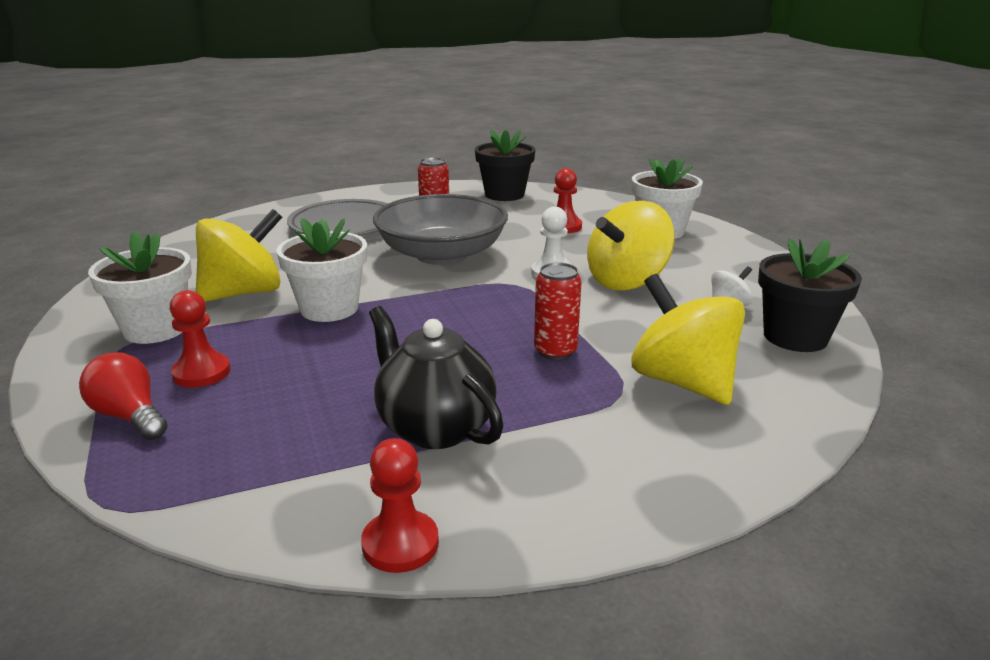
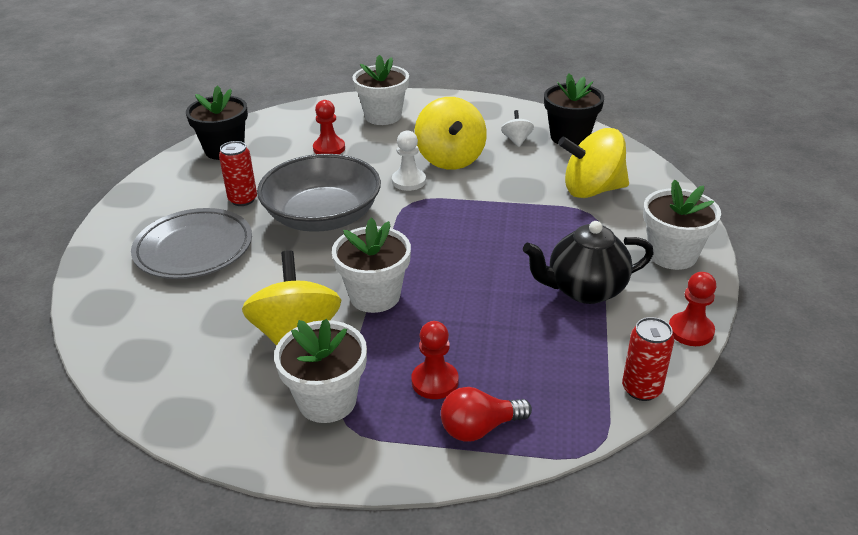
camera: 60 degrees left, 10 degrees up
(555, 351) = (524, 218): red can -> red can (641, 389)
(590, 486) = (672, 255): none -> white flower pot

